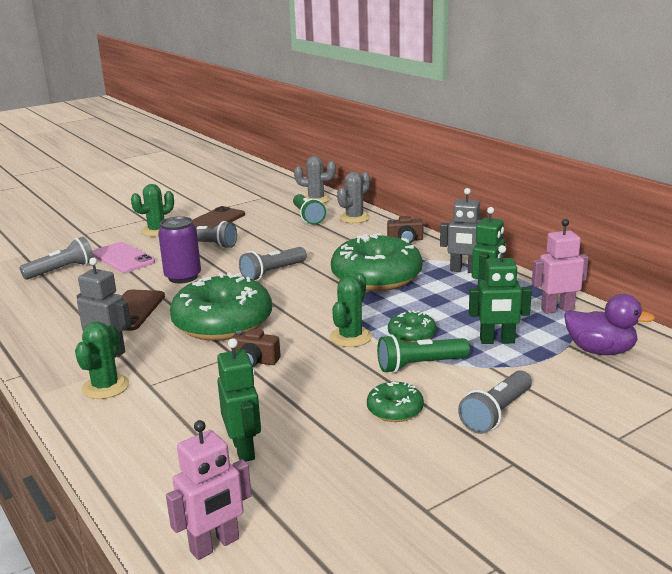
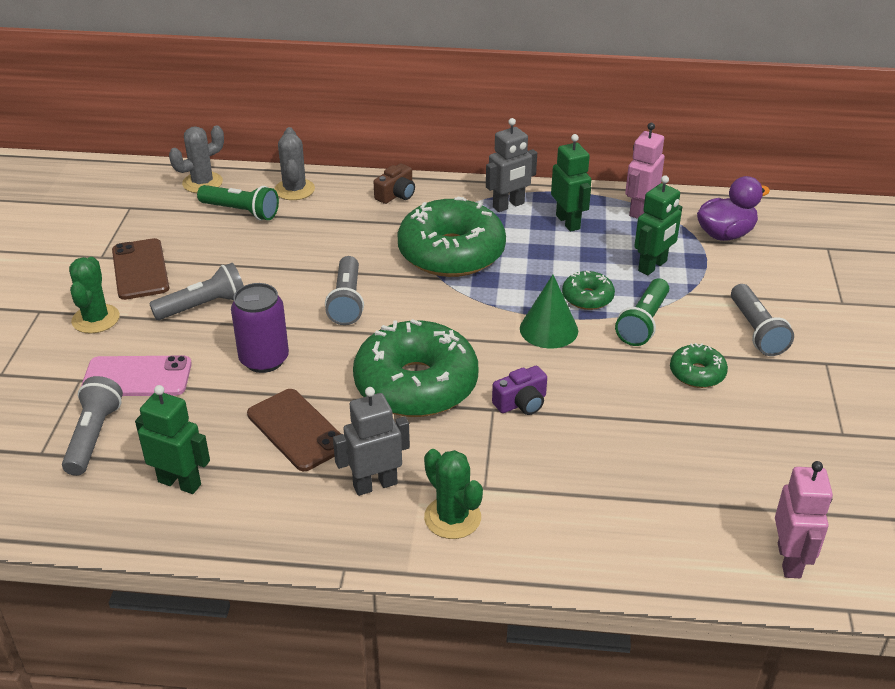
camera: 50 degrees left, 15 degrees up
(244, 449) = (668, 481): green robot -> green robot (180, 483)
(254, 361) = (521, 403): brown camera -> purple camera
(350, 337) = (548, 329): green cactus -> green cone

